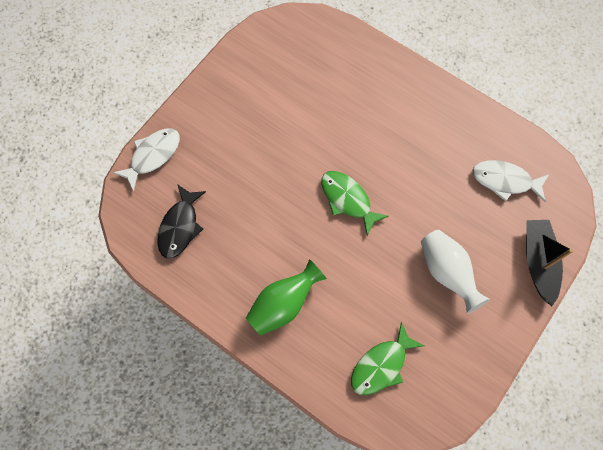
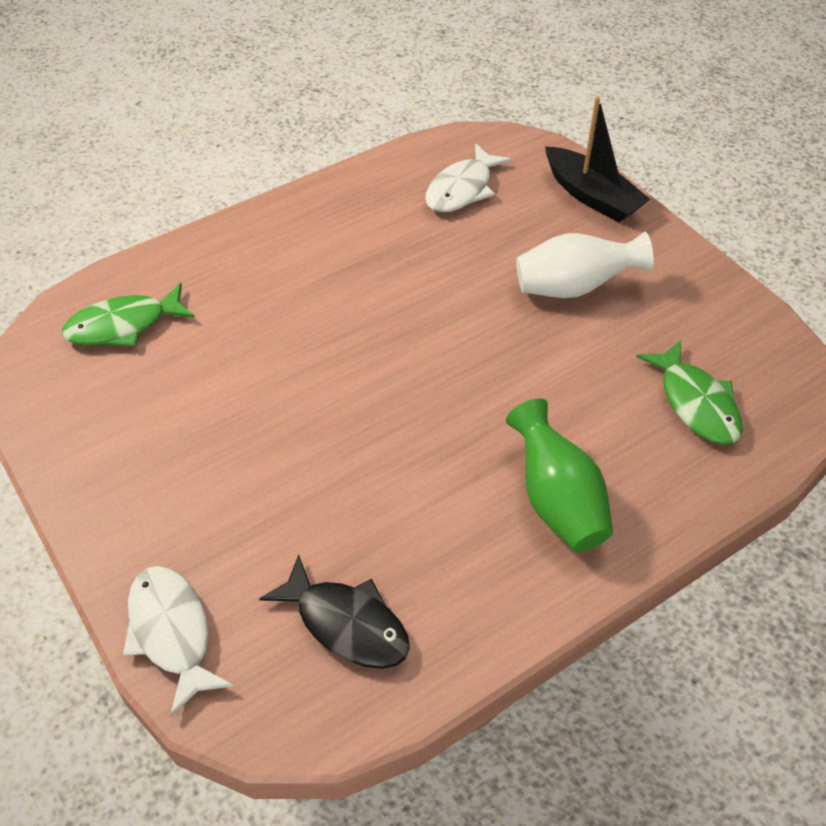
camera: 70 degrees left, 20 degrees down
(347, 200) = (410, 363): green fish -> green fish (123, 325)
(538, 262) = (592, 196): black boat -> black boat turned 150 degrees counterclockwise

